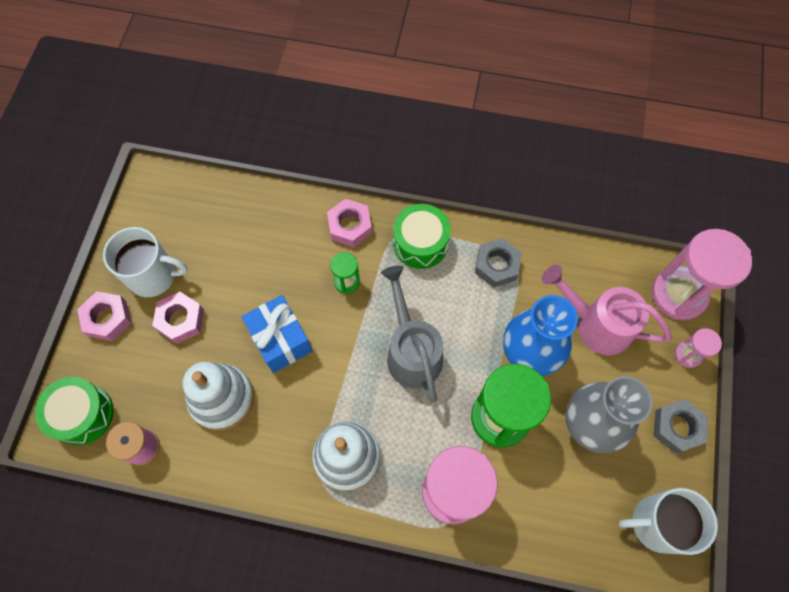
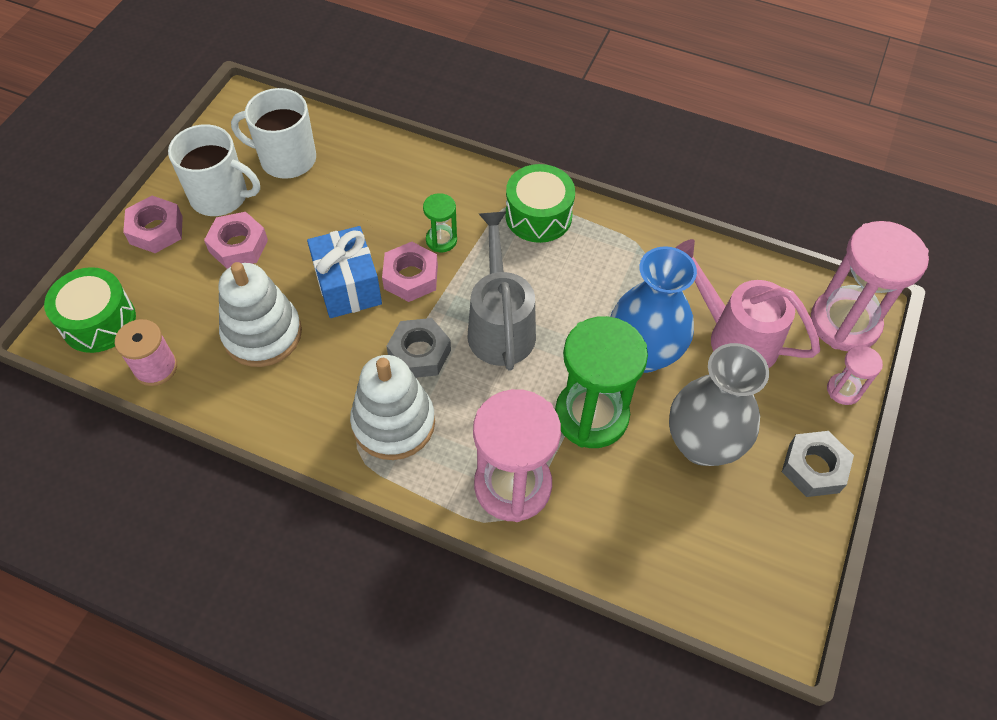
camera: 10 degrees right, 10 degrees down
(350, 226) = (459, 185): pink nut -> pink nut (411, 277)
(497, 265) = (625, 254): grey nut -> grey nut (419, 353)
(657, 523) = (765, 572): white mug -> white mug (286, 159)

